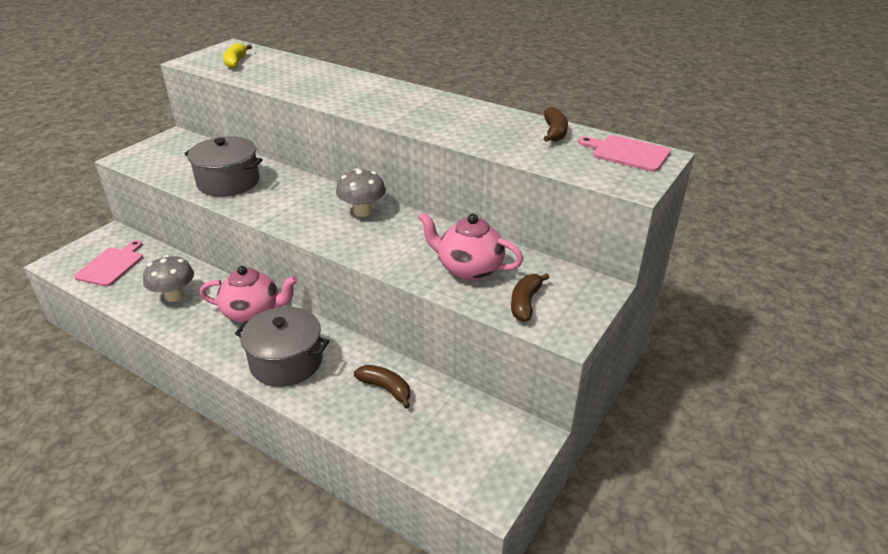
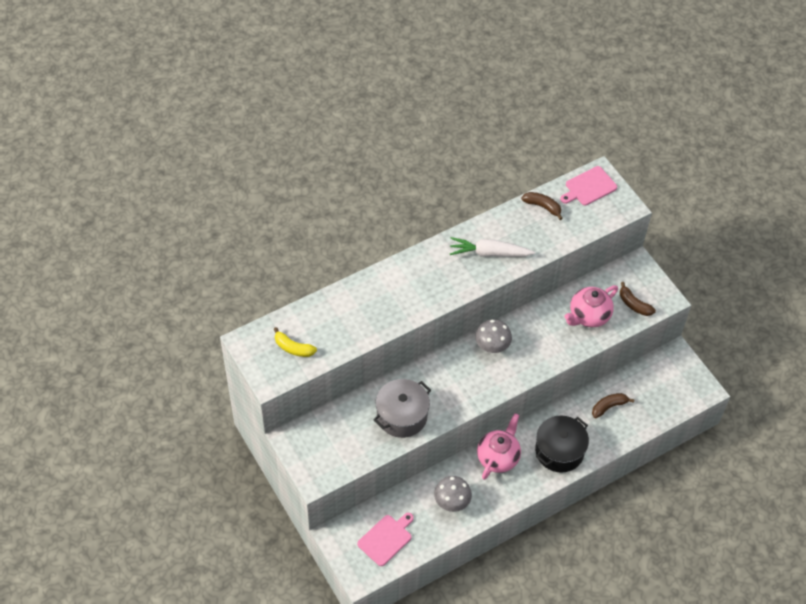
camera: 65 degrees left, 20 degrees up
(112, 265) = (386, 538): pink cutting board -> pink cutting board turned 90 degrees clockwise
(286, 361) = (559, 451): grey pot -> black pot
(446, 118) = (490, 253): none -> white carrot

